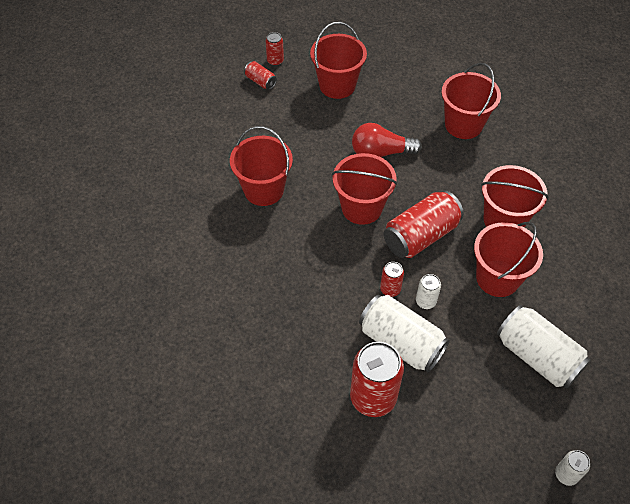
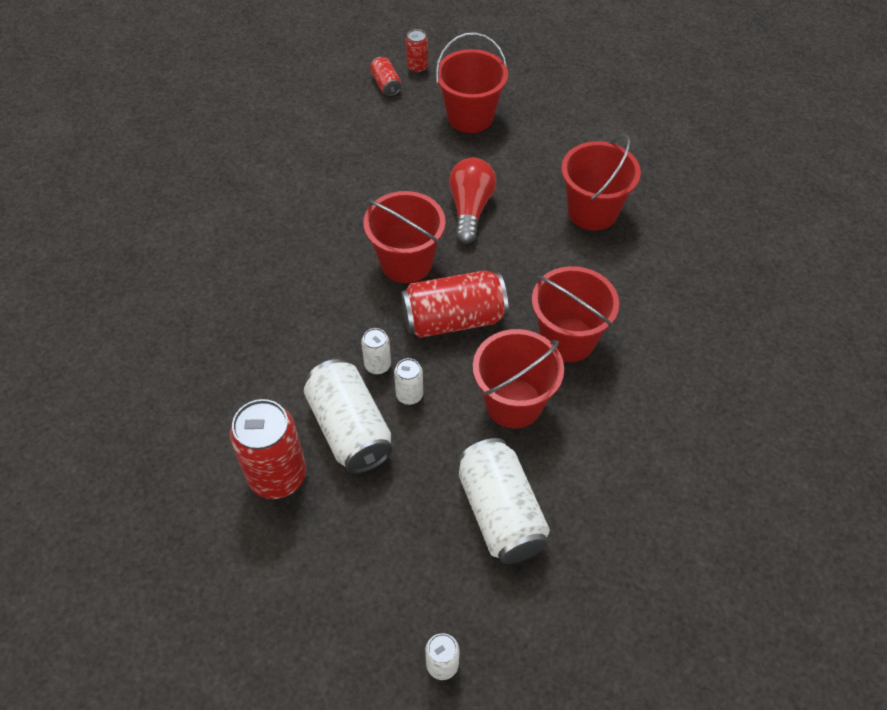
camera: 25 degrees right, 0 degrees up
(263, 190) = (310, 203): red bucket -> none
(380, 153) = (470, 209): red light bulb -> red light bulb turned 75 degrees clockwise
(390, 289) = (377, 365): red can -> white can

